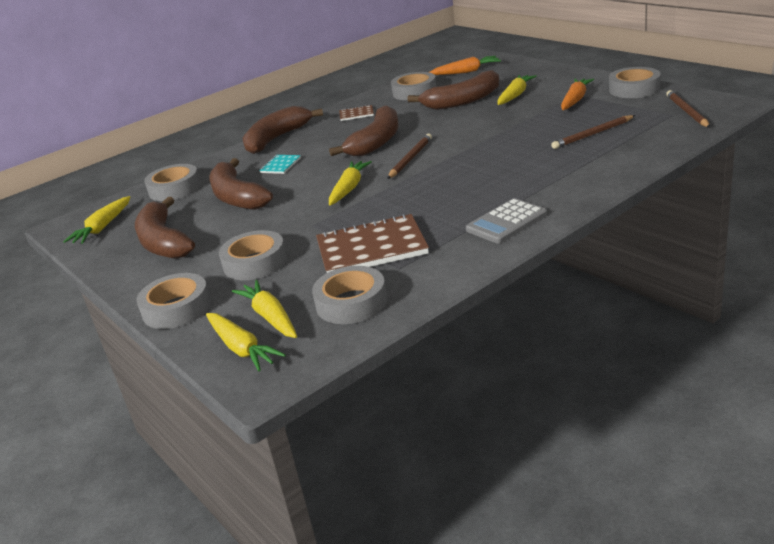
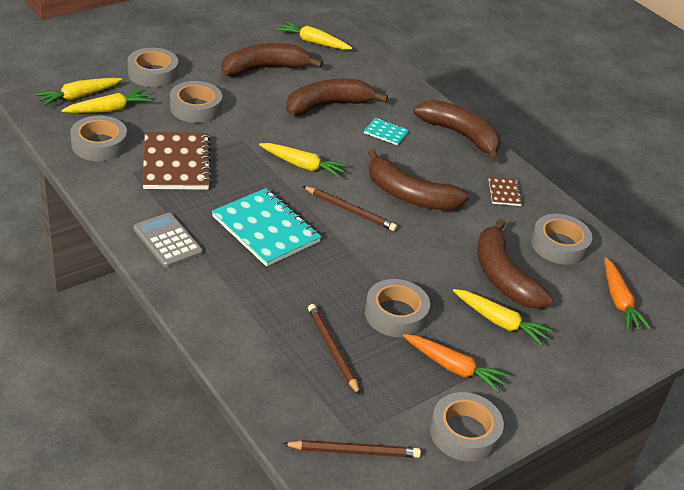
camera: 85 degrees right, 10 degrees up
(175, 189) = (369, 75): grey tape -> grey tape (396, 314)
(459, 184) = (266, 229): none -> turquoise notebook

